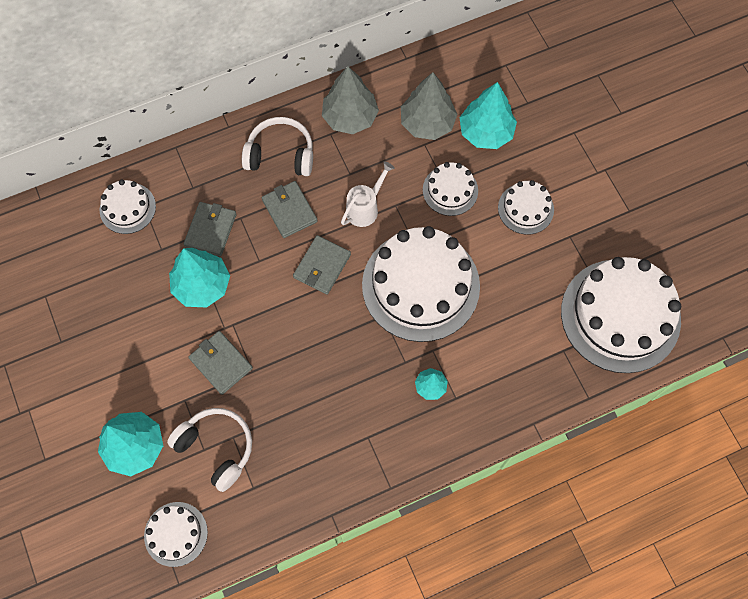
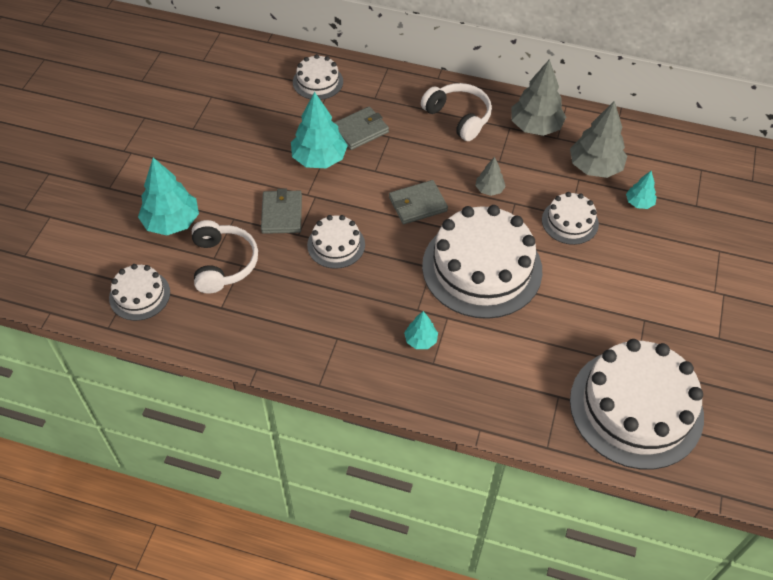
camera: 40 degrees right, 15 degrees down
(289, 211) = (429, 155): grey wallet -> none
(365, 207) = (489, 189): white watering can -> grey tree
(486, 132) = (639, 203): turquoise tree -> turquoise tree, size x0.52
(525, 208) = (623, 275): white cake -> white cake (336, 245)

